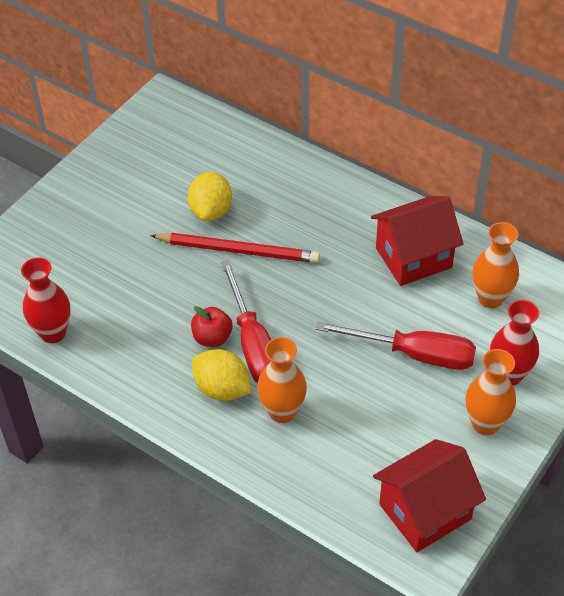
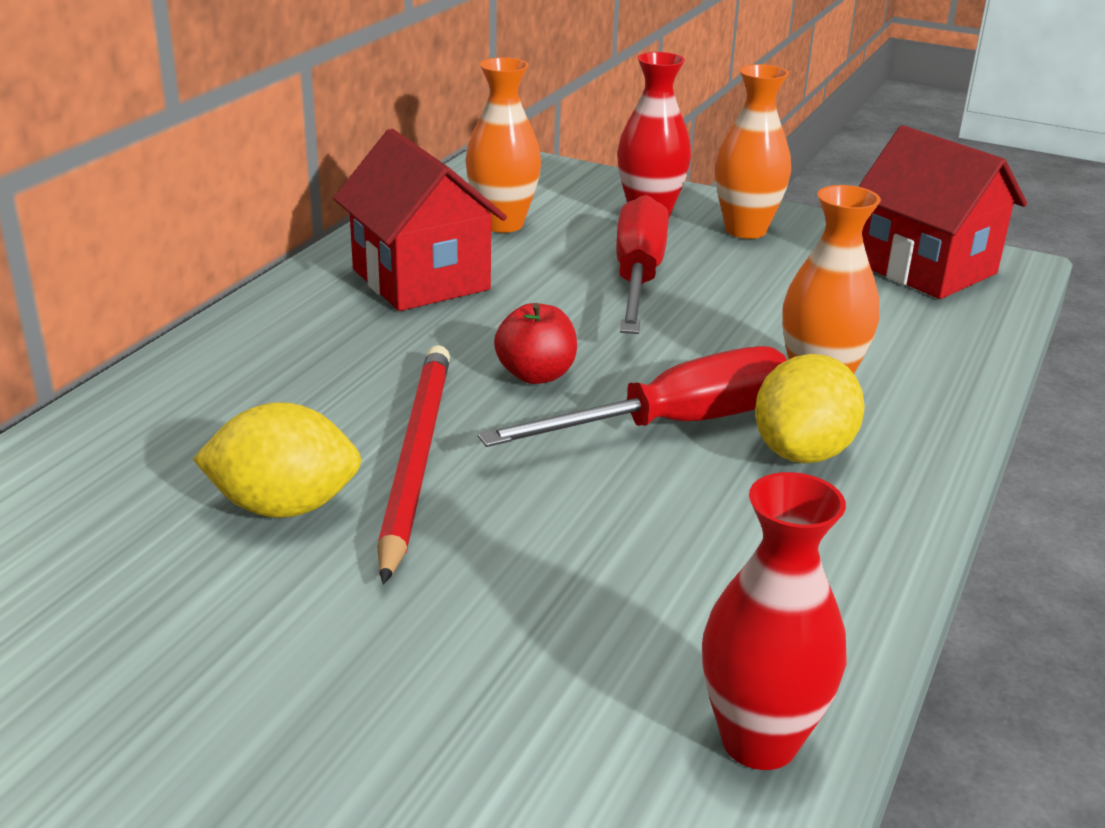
camera: 100 degrees left, 20 degrees down
(212, 338) = (677, 474): red apple -> red apple (536, 375)

